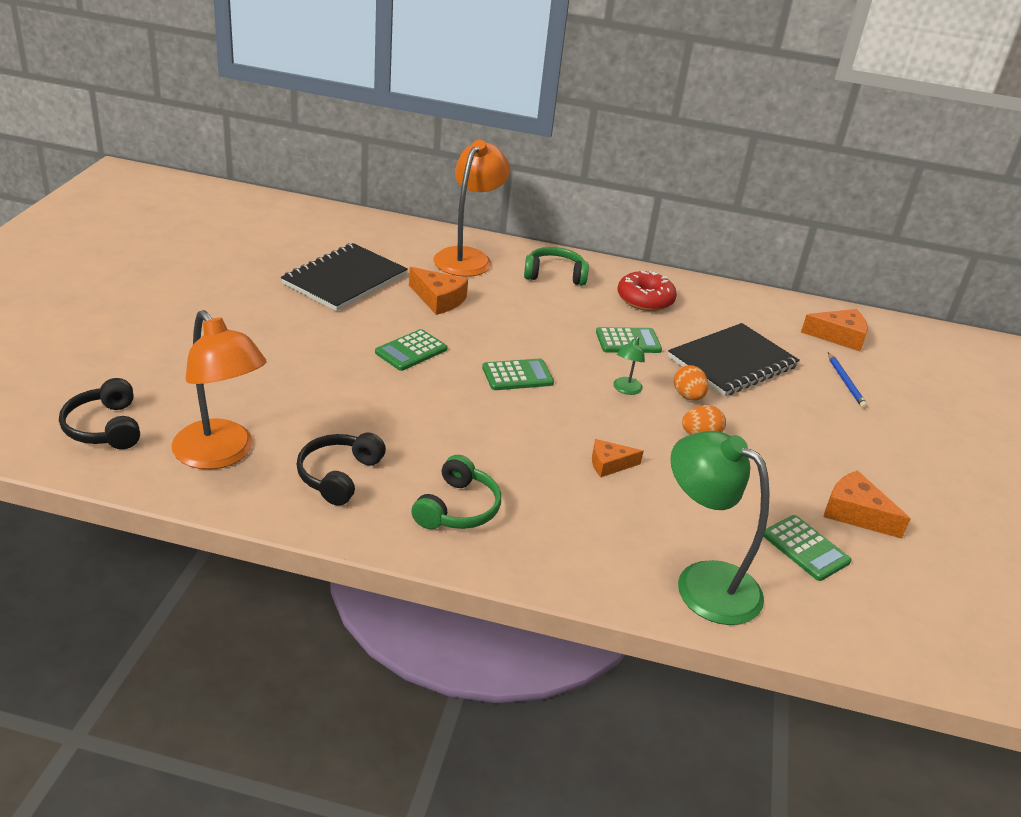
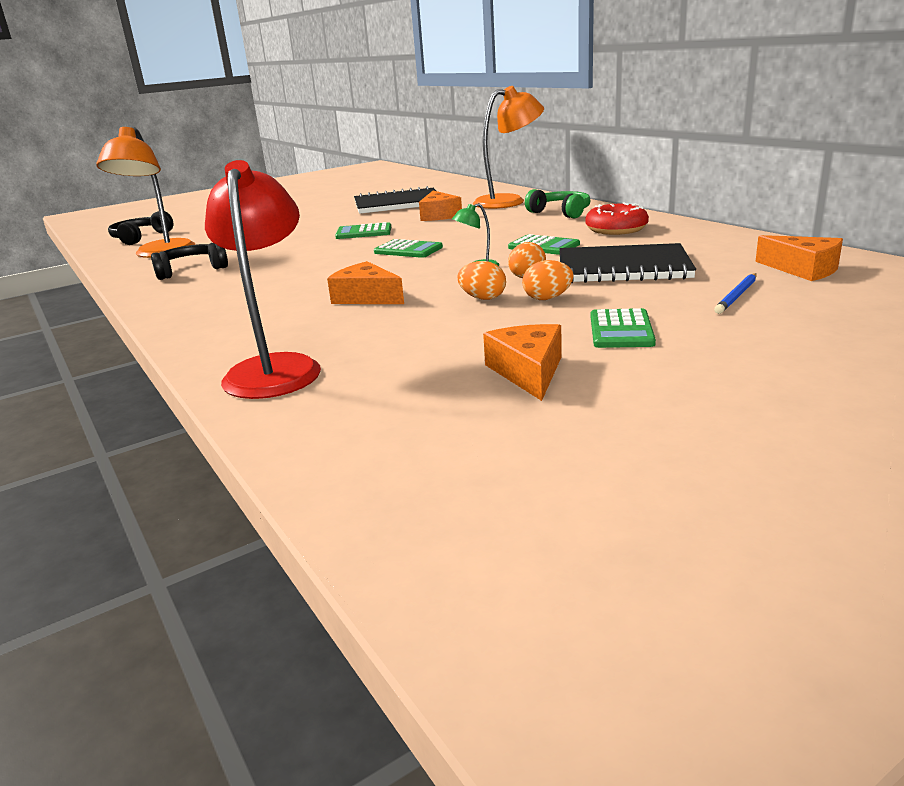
camera: 50 degrees right, 10 degrees down
(457, 508) = (215, 295): green headphones -> none
(609, 464) = (366, 297): orange cheese -> orange cheese, size x1.50
(703, 582) = (275, 368): green lamp -> red lamp
(743, 421) = (547, 298): none -> orange egg
(805, 548) = (415, 377): green calculator -> green calculator (621, 330)

